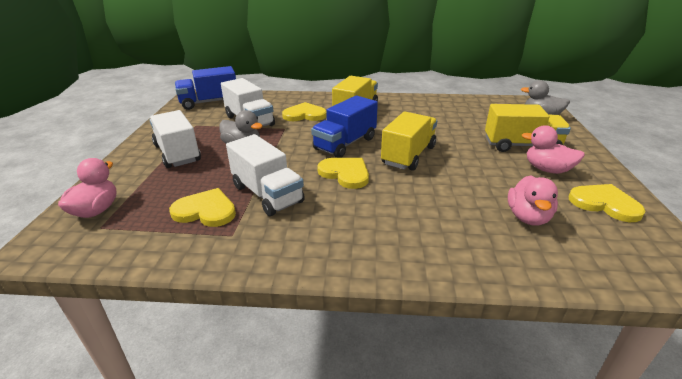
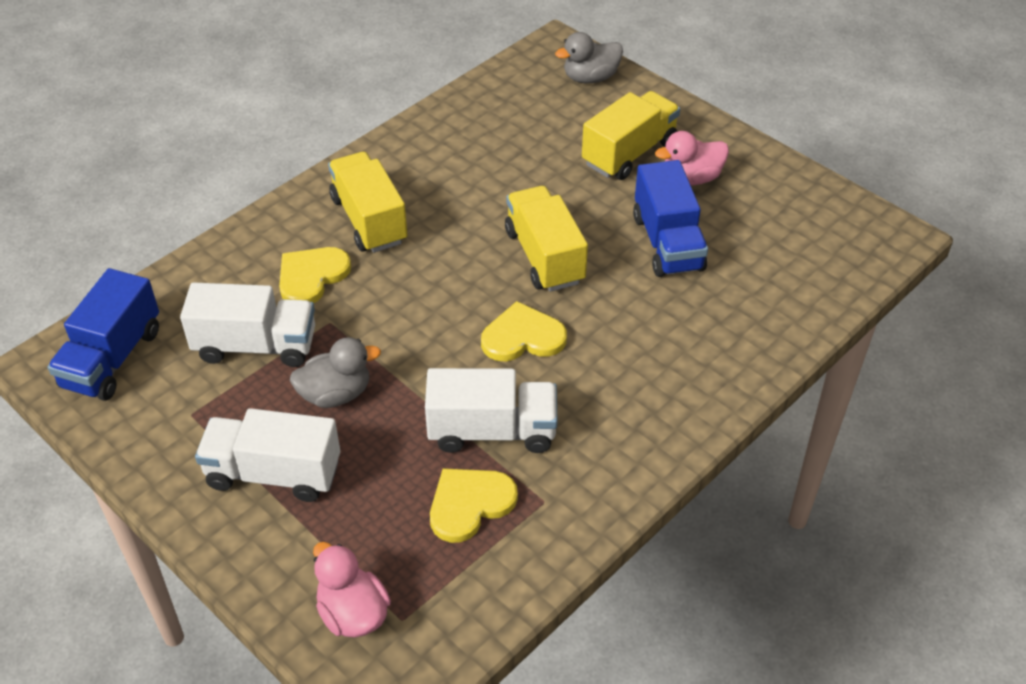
camera: 50 degrees left, 15 degrees up
(345, 144) = (450, 291): blue truck -> blue truck (667, 243)
(528, 217) = (742, 262): pink duck -> none
(604, 204) = (777, 195): yellow heart -> none

